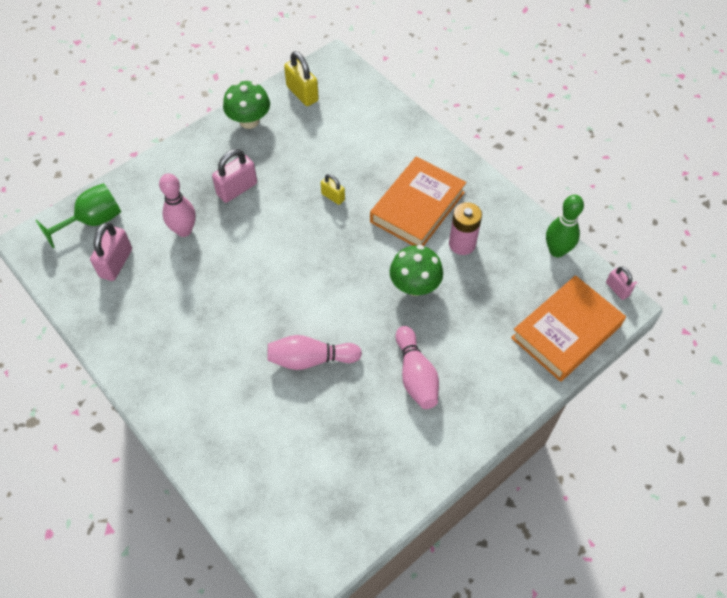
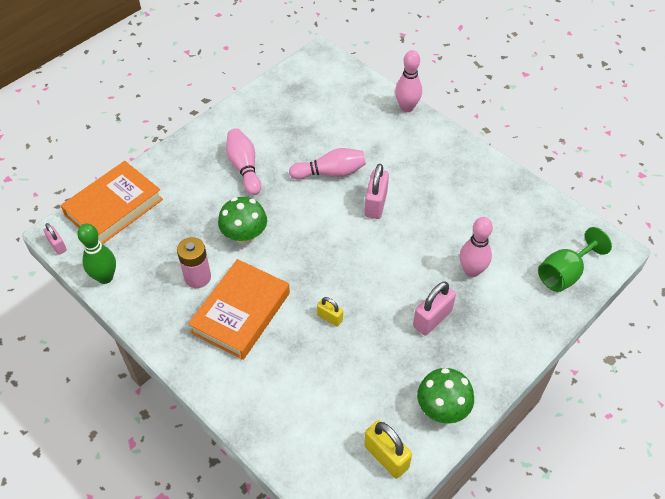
camera: 175 degrees right, 5 degrees down
(116, 263) = (523, 236): pink padlock -> pink padlock (376, 204)
(191, 458) = (407, 107): none -> pink bowling pin

